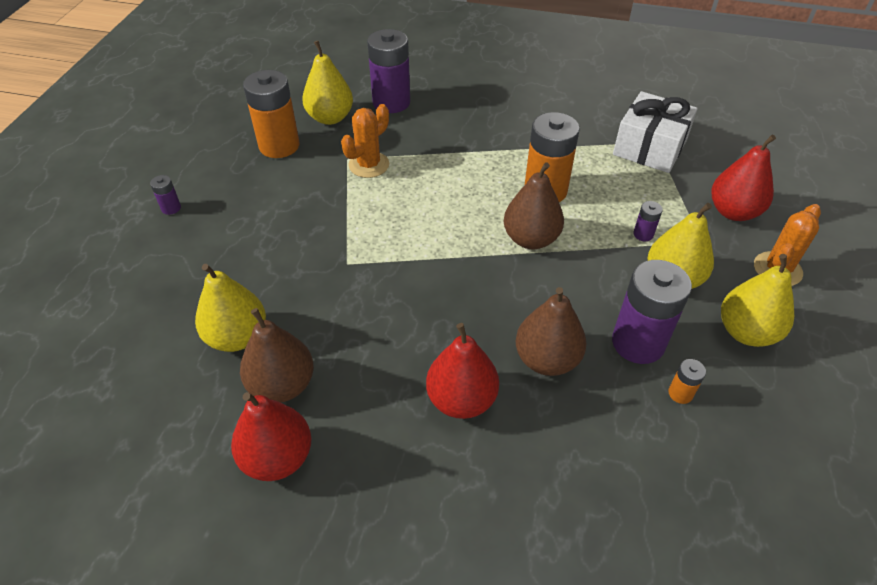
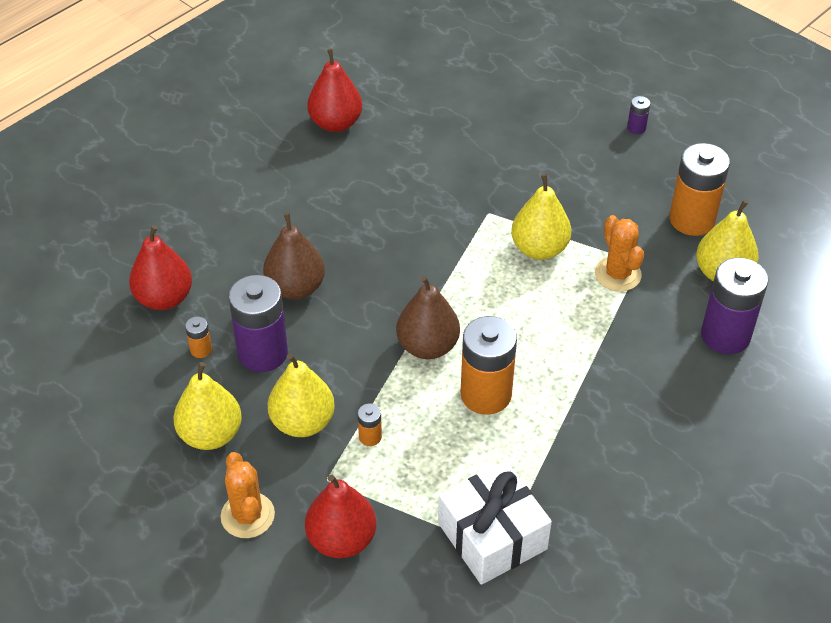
camera: 120 degrees right, 0 degrees up
(237, 337) = (454, 131): yellow pear -> yellow pear (539, 249)
(282, 385) = (391, 141): brown pear -> none
(461, 399) = (303, 224): red pear -> red pear (164, 298)
(643, 234) = (370, 437): purple battery -> orange battery

